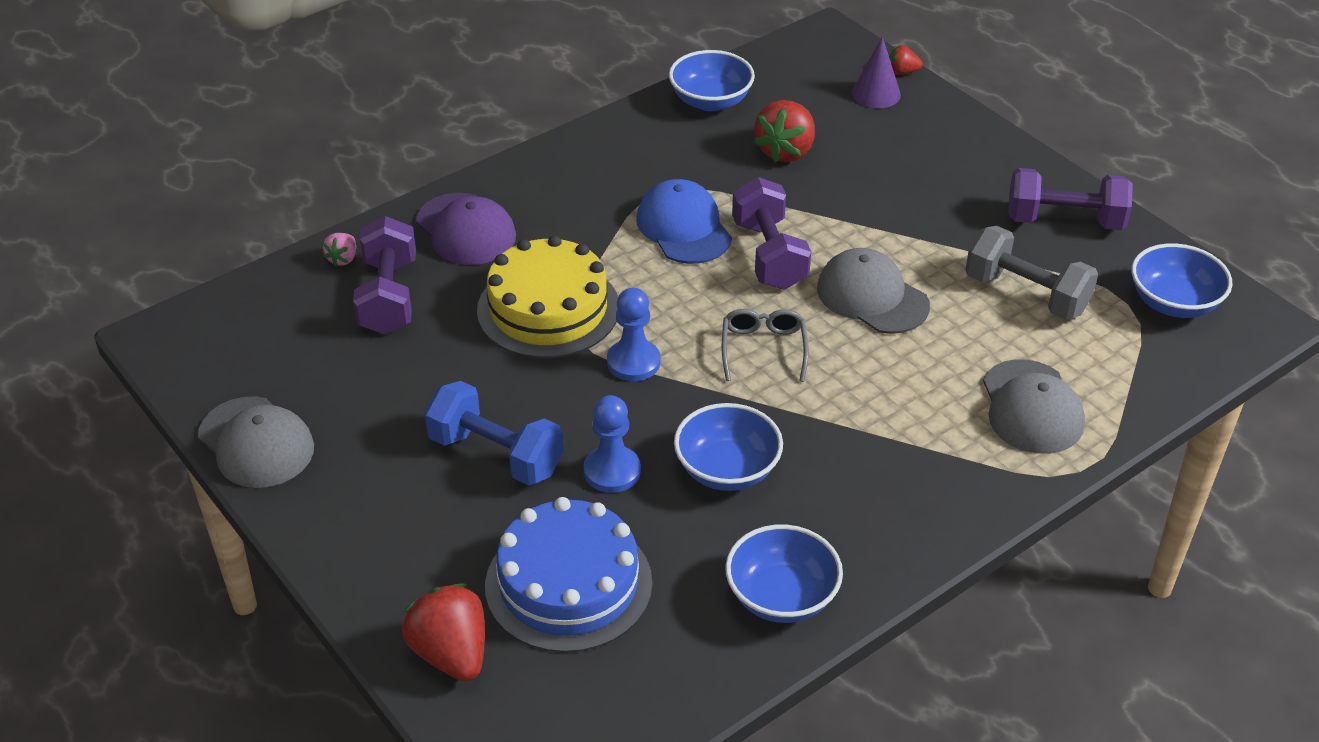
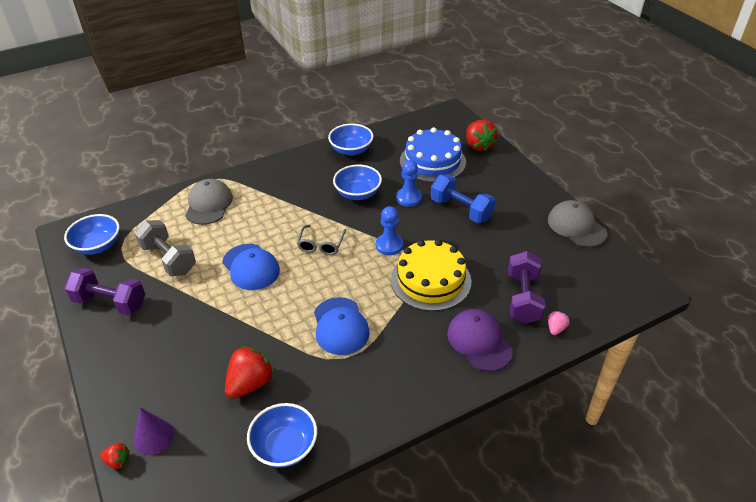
camera: 170 degrees left, 0 degrees up
(769, 255) = (296, 300): purple dumbbell -> none
(872, 297) = (251, 267): grey cap -> blue cap

